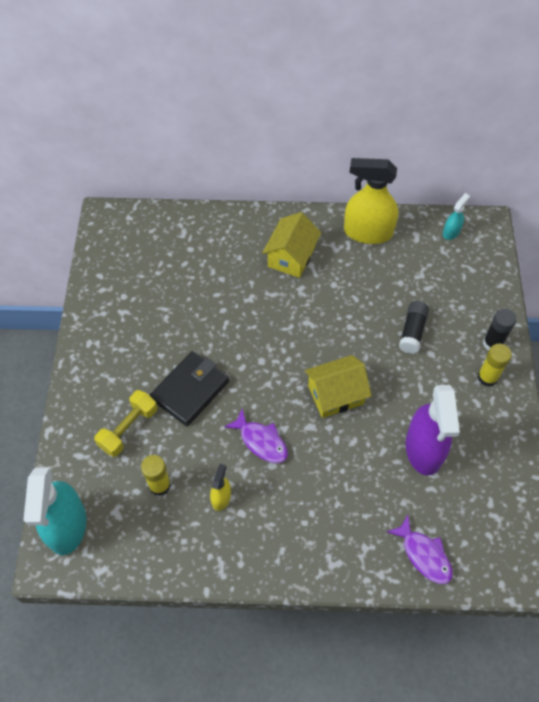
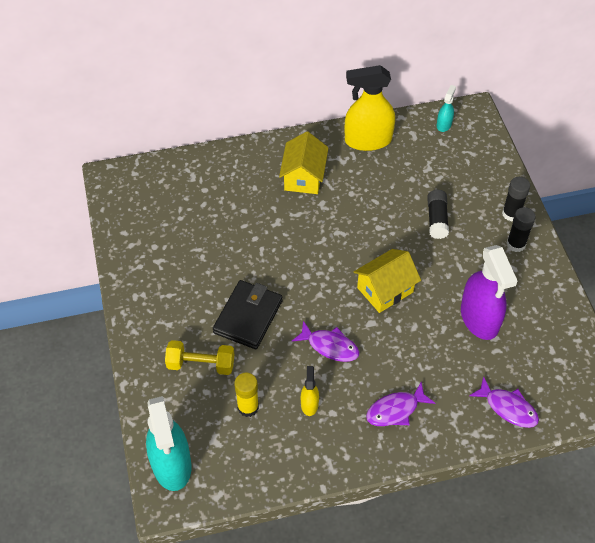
camera: 15 degrees left, 5 degrees down
(128, 429) = (201, 364): yellow dumbbell -> yellow dumbbell turned 75 degrees clockwise
(306, 527) = (395, 410): none -> purple fish
(487, 377) = (516, 244): yellow glue stick -> black glue stick

